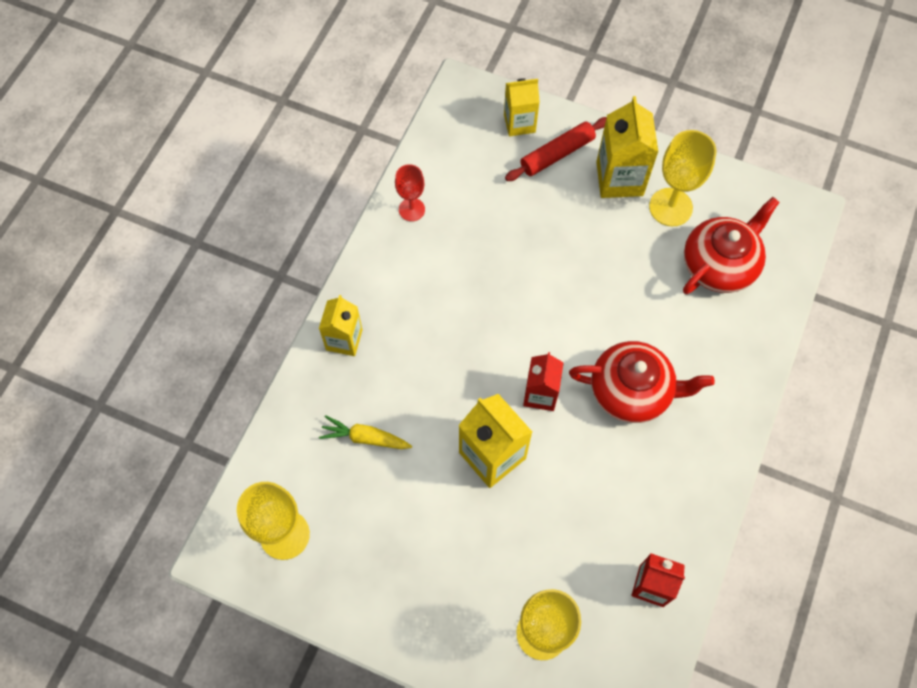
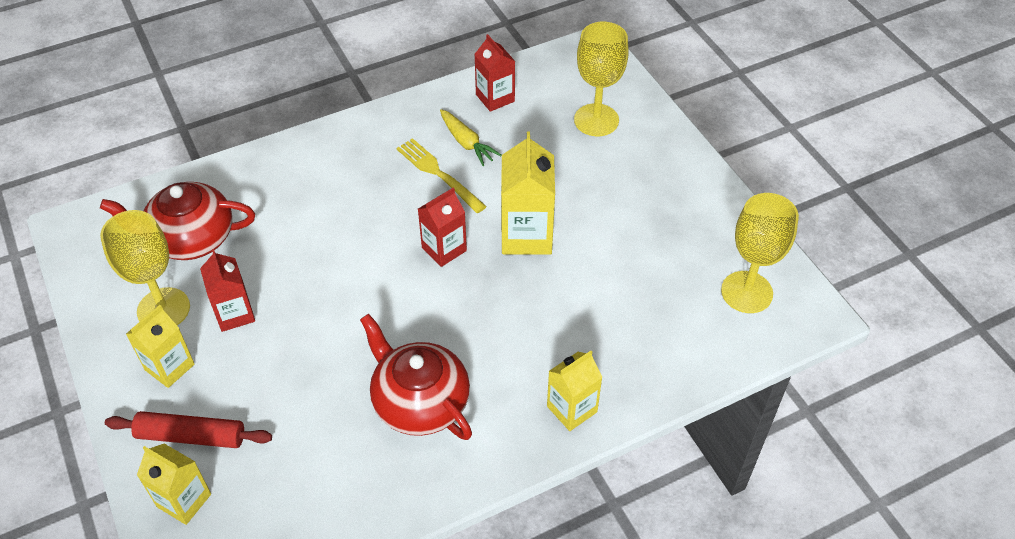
camera: 140 degrees left, 15 degrees down
(365, 438) = (620, 315): yellow carrot -> yellow carrot (466, 143)
(411, 209) = (389, 490): red goblet -> none
(614, 460) = (438, 173): none -> yellow fork
(619, 178) = (169, 367): yellow carton -> yellow carton, size x0.65
(624, 238) = (234, 314): none -> red carton
(632, 391) = (372, 204): red teapot -> red teapot (419, 402)

